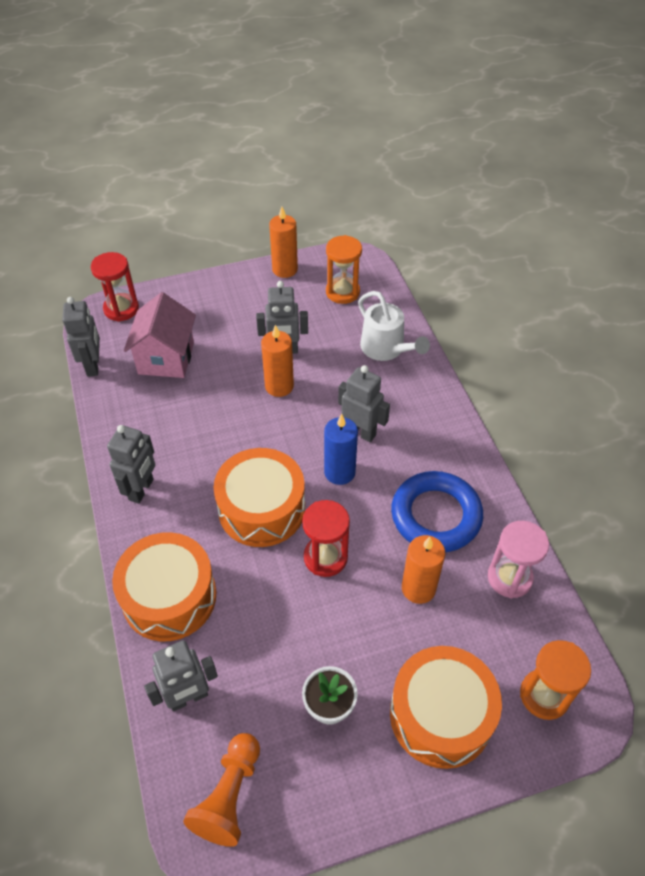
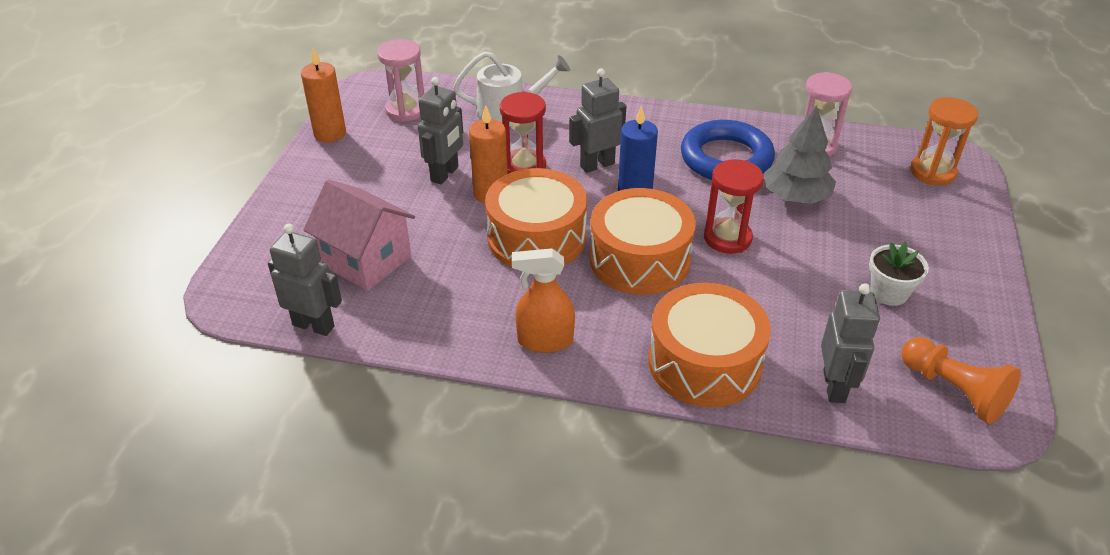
camera: 60 degrees left, 10 degrees down
(121, 309) = (244, 273): red hourglass -> red hourglass (524, 167)
(141, 490) = (545, 341): grey robot -> orange spray bottle
(342, 292) = (406, 110): orange hourglass -> pink hourglass
(418, 588) = (796, 196): orange candle -> grey tree
(441, 715) = (926, 231): orange drum -> orange drum (536, 238)

